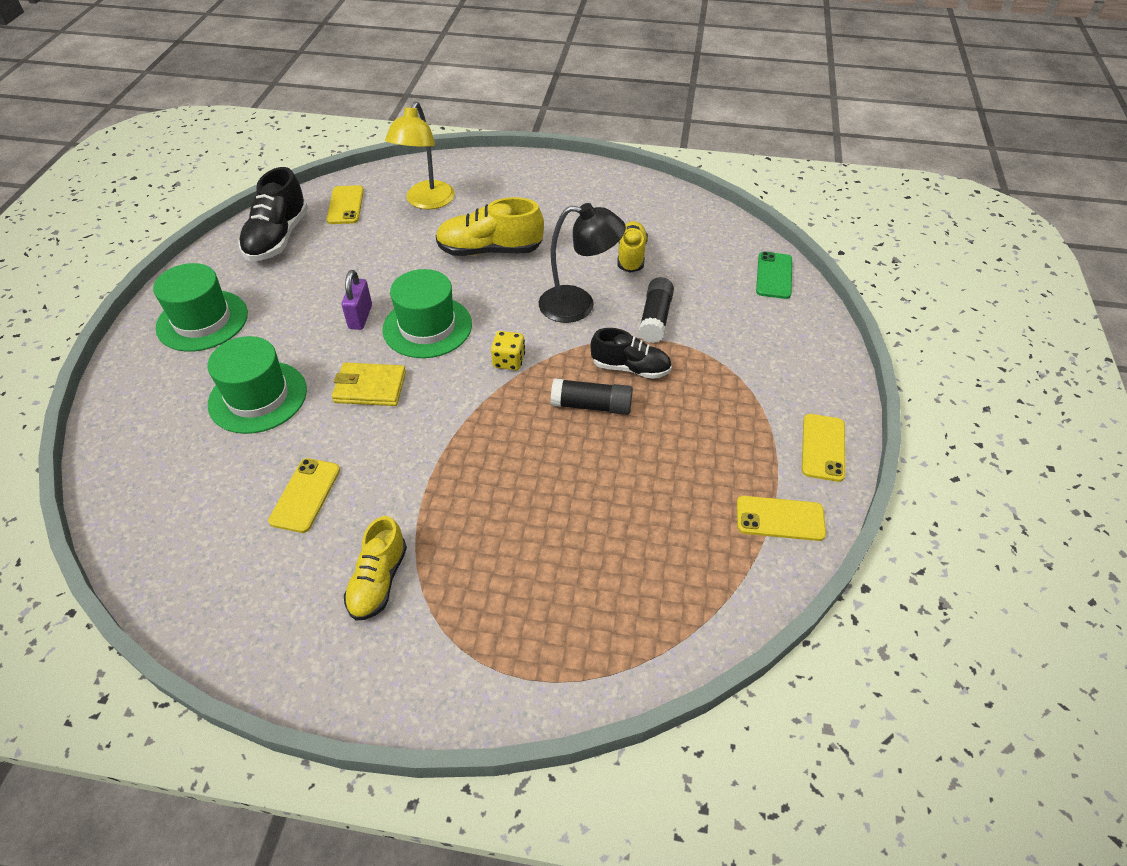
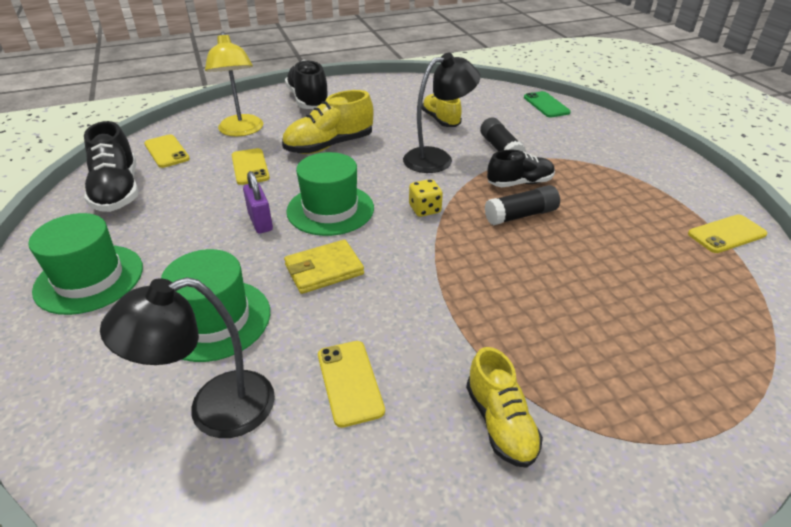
camera: 30 degrees left, 10 degrees down
(205, 470) = (214, 409): none -> black lamp
(521, 181) = (308, 100): none -> black shoe
(823, 447) = (695, 184): yellow phone -> yellow phone (250, 167)

